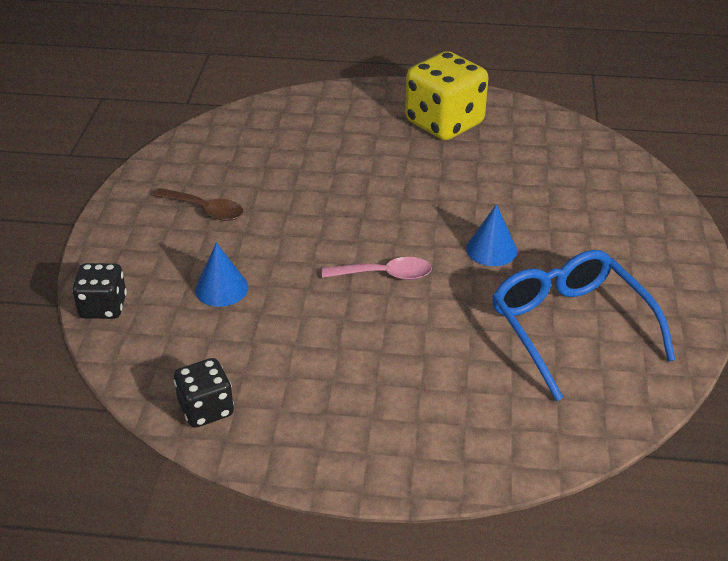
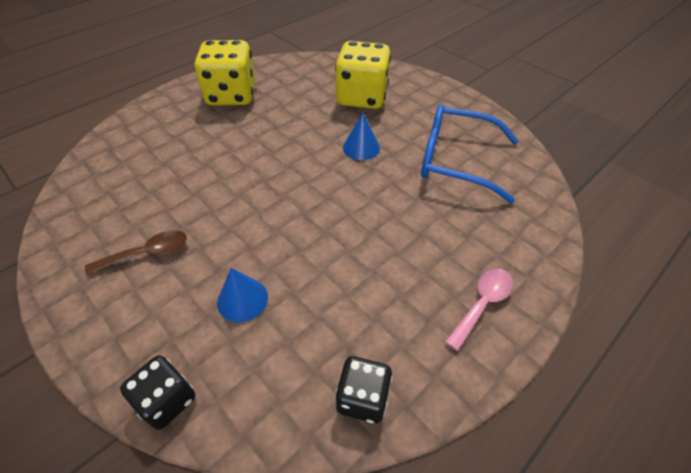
camera: 50 degrees left, 10 degrees up
(384, 275) = (330, 204): pink spoon -> pink spoon (482, 304)
(574, 204) = (361, 97): none -> yellow dice

